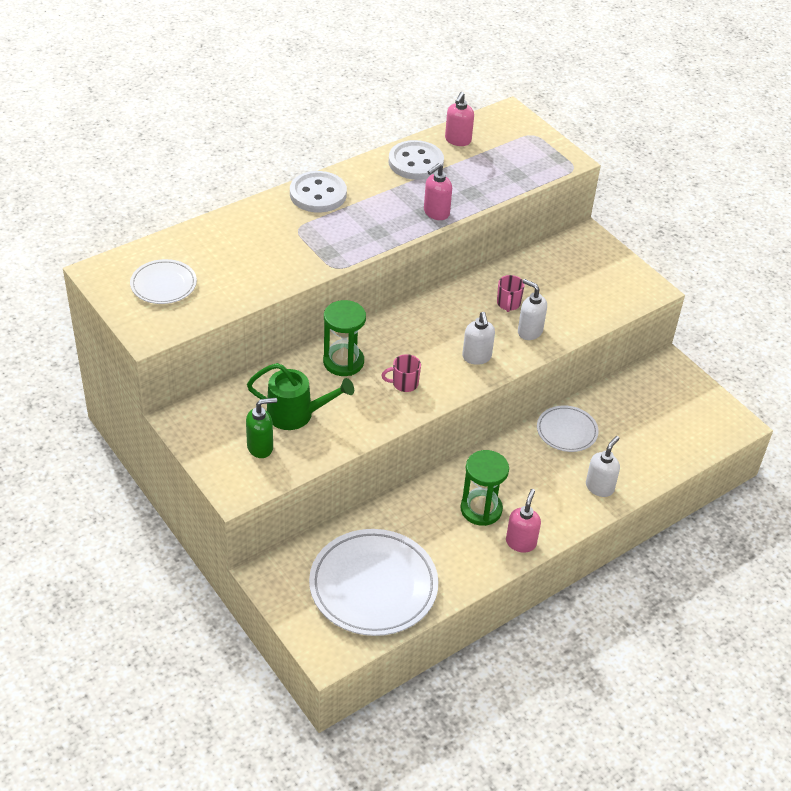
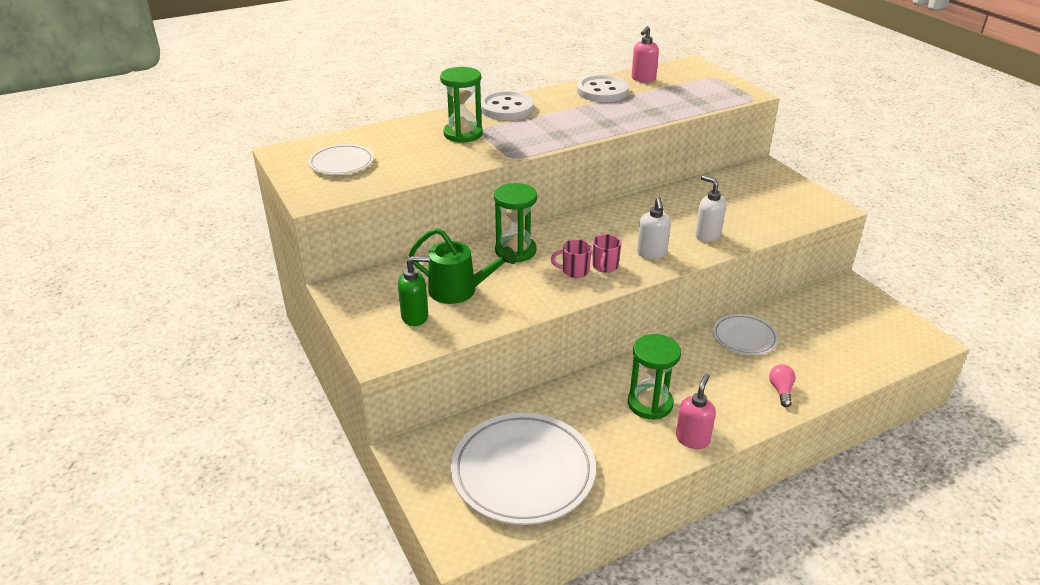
camera: 10 degrees right, 10 degrees down
(279, 236) = (463, 134): none -> green hourglass
(436, 213) = (617, 123): pink soap dispenser -> none
(508, 304) = (686, 213): pink mug -> pink mug (605, 266)
(599, 487) = (781, 390): white soap dispenser -> pink light bulb

